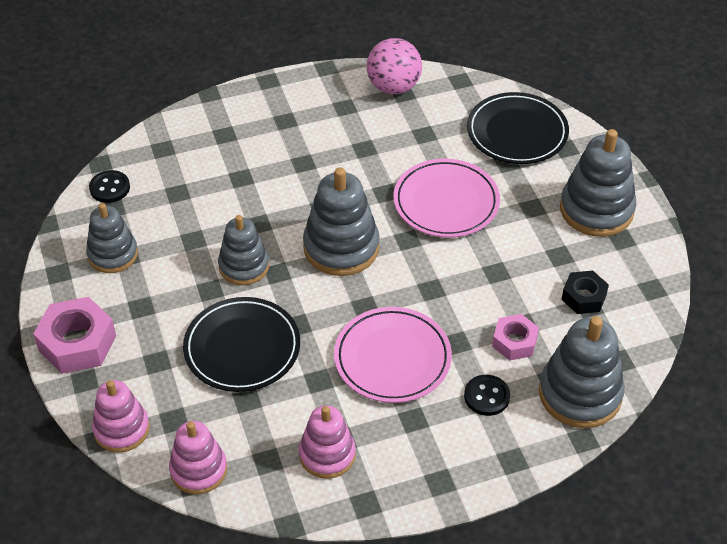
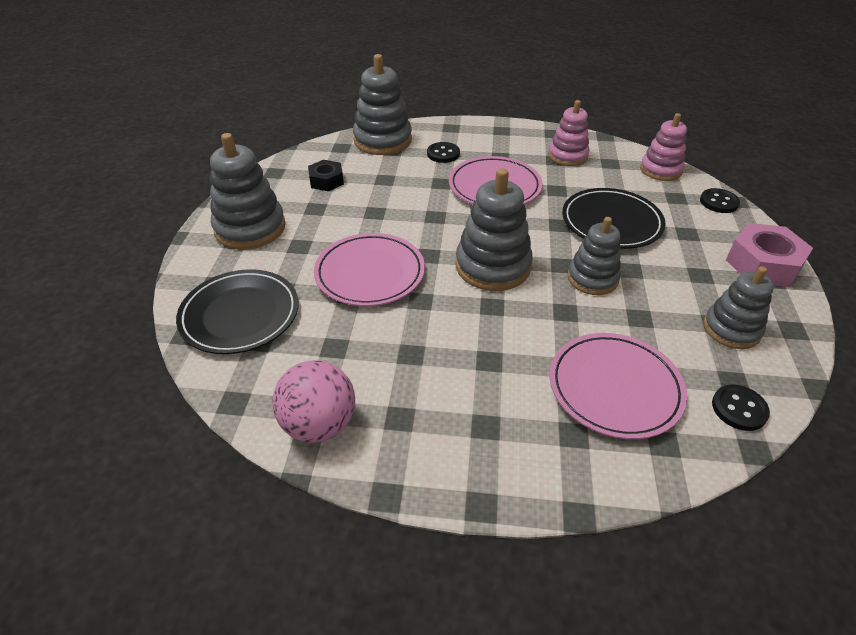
camera: 155 degrees left, 5 degrees down
(121, 429) = (718, 202): pink stacking toy -> black button
(203, 173) = (614, 388): none -> pink plate
(514, 342) = (400, 172): pink nut -> none

